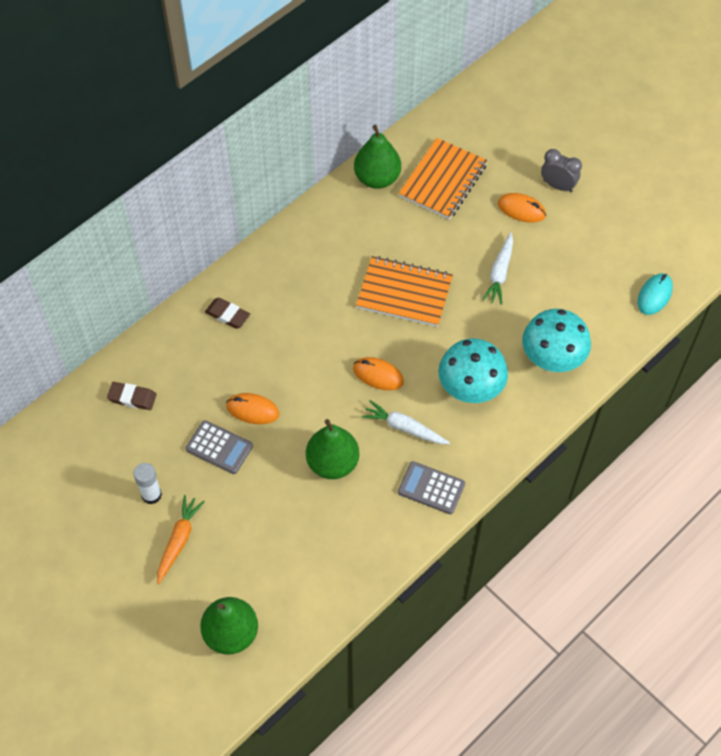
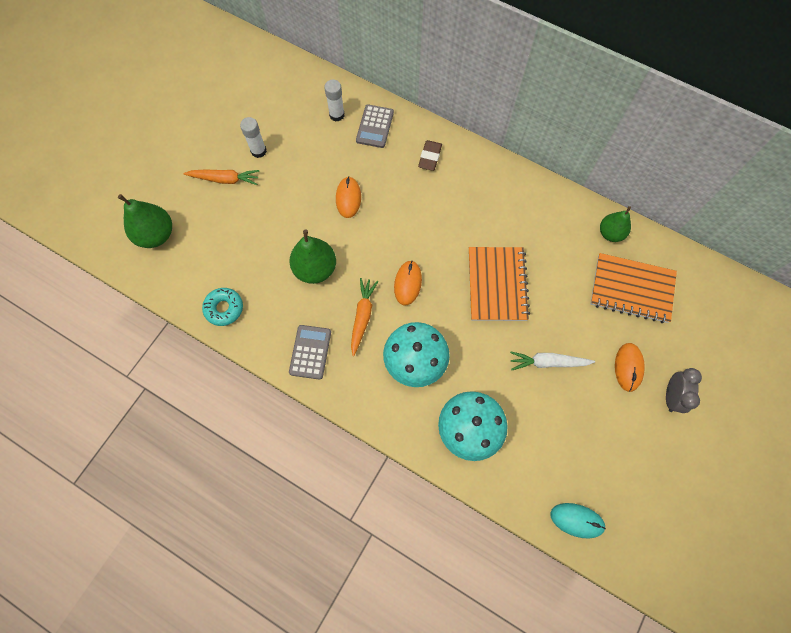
camera: 75 degrees right, 10 degrees up
(132, 398) = (337, 115): brown eraser -> white glue stick
(219, 447) = (309, 184): grey calculator -> grey calculator (375, 126)
(353, 569) = (224, 308): none -> turquoise donut
(377, 178) = (610, 233): green pear -> green pear, size x0.66
(404, 428) = (362, 316): white carrot -> orange carrot

